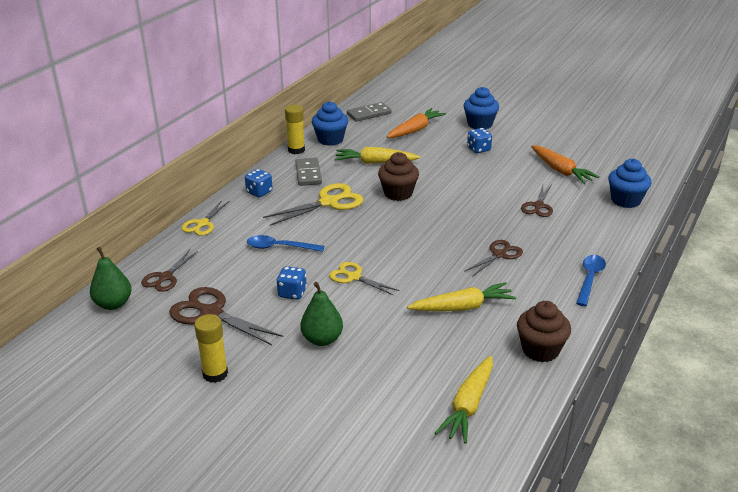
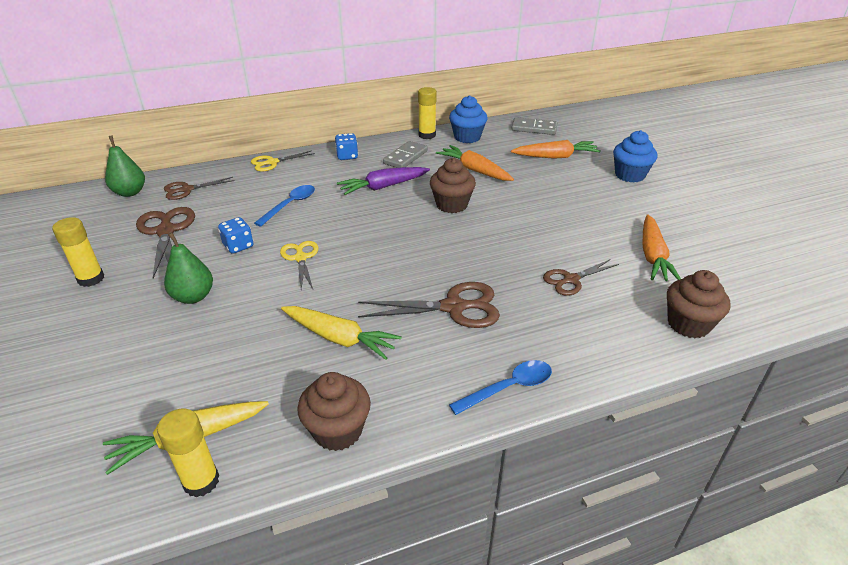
camera: 40 degrees right, 5 degrees up
(279, 247) = (290, 205): blue spoon -> blue spoon turned 75 degrees clockwise
(329, 202) = (383, 187): yellow scissors -> purple carrot
(375, 162) = (474, 170): yellow carrot -> orange carrot
(478, 149) = (592, 197): blue dice -> none
(499, 255) = (454, 307): brown scissors -> brown scissors, size x1.58
(512, 417) = (201, 481): none -> yellow glue stick
(625, 200) = (688, 324): blue cupcake -> brown cupcake

